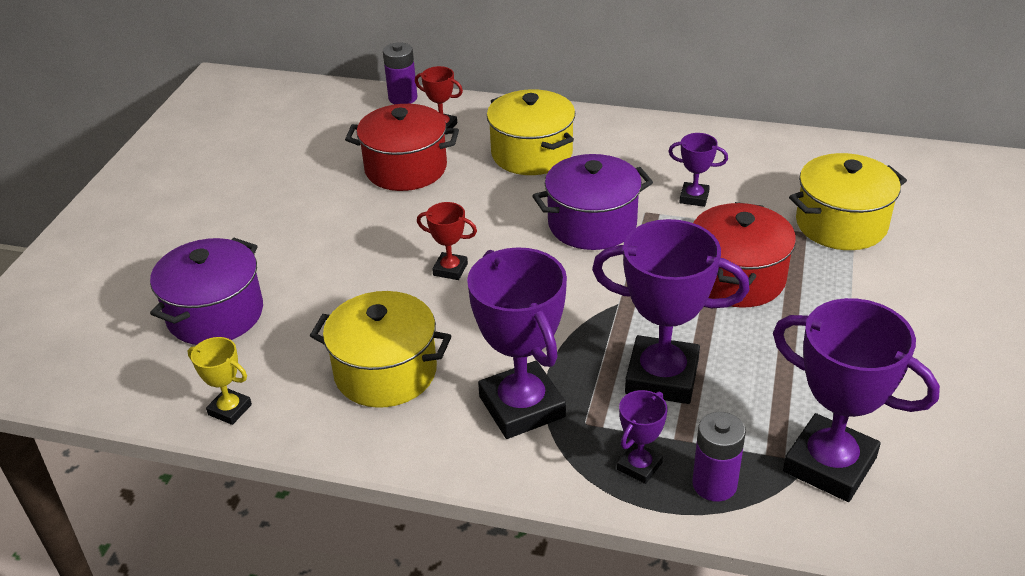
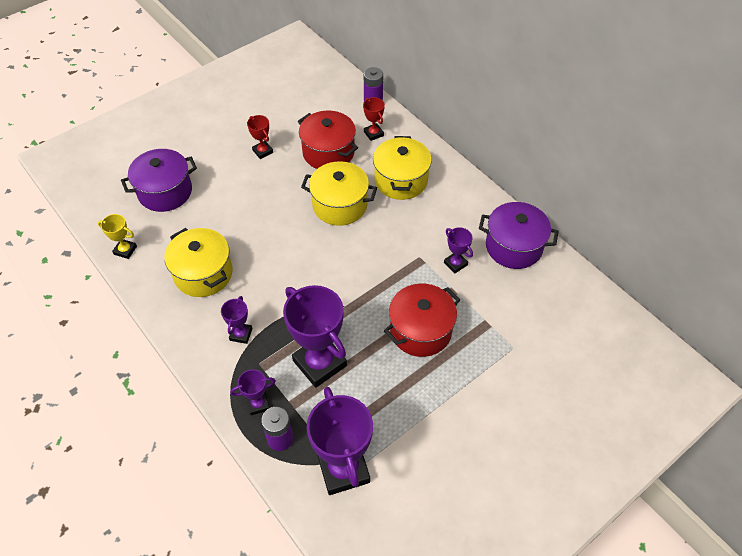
camera: 35 degrees right, 15 degrees up
(230, 410) = (125, 250): yellow trophy -> yellow trophy turned 45 degrees counterclockwise
(450, 269) = (287, 232): red trophy -> red trophy (263, 151)
(521, 407) = (241, 334): purple trophy -> purple trophy, size x0.48
(592, 224) = (383, 247): purple pot -> purple pot (513, 247)
(841, 224) = (517, 334): yellow pot -> yellow pot (340, 205)

